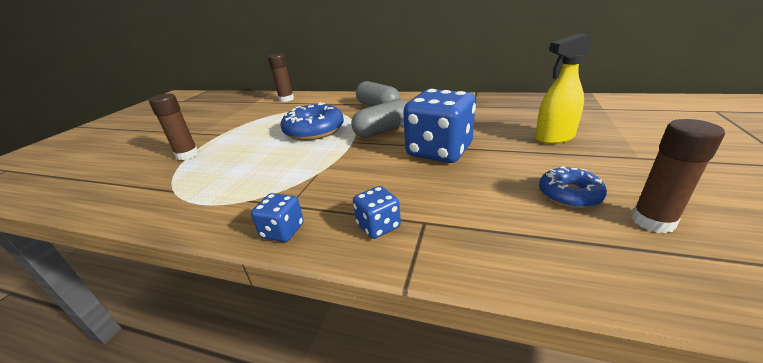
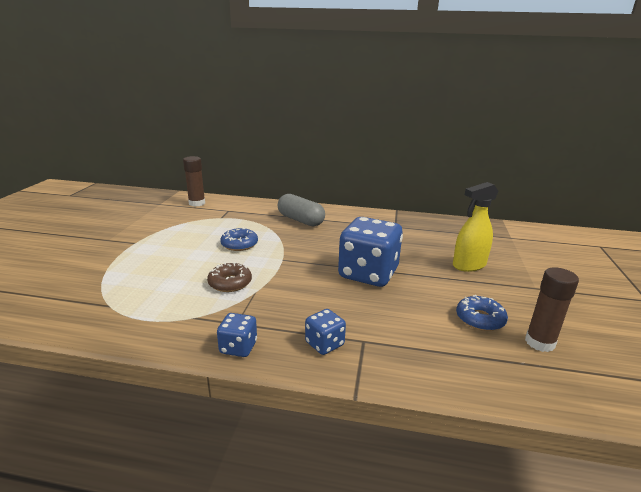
camera: 10 degrees left, 5 degrees down
(187, 155) = (107, 266): brown glue stick -> none
(294, 165) = (230, 283): none -> brown donut
(314, 130) = (239, 244): blue donut -> blue donut, size x0.59
(383, 131) = (311, 249): grey capsule -> none

